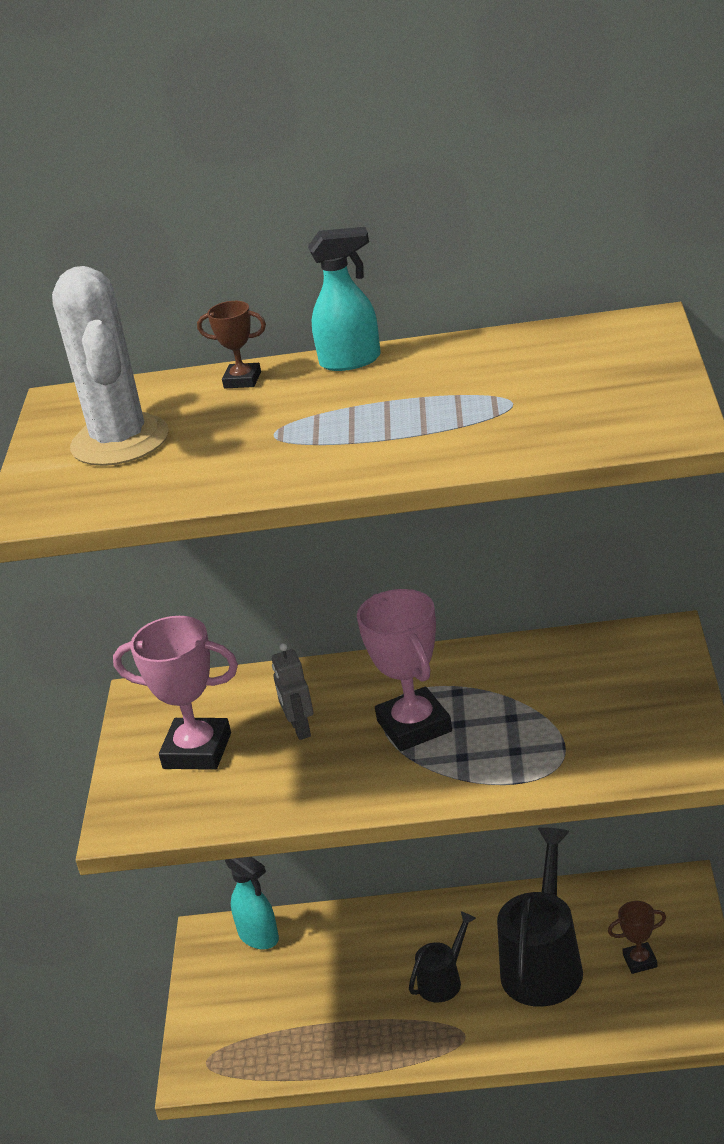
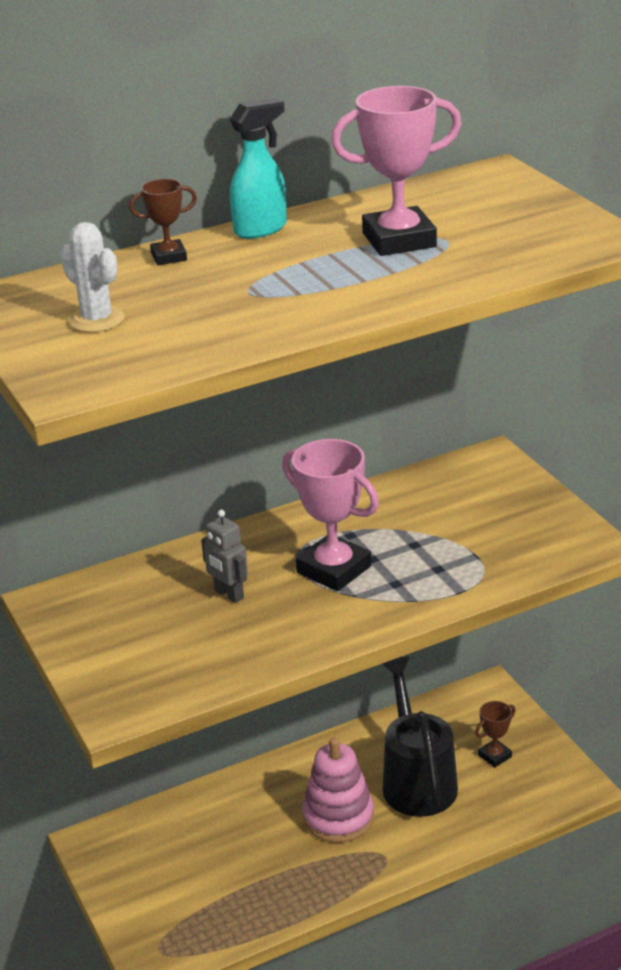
camera: 30 degrees left, 0 degrees up
(120, 441) = (97, 320): white cactus -> white cactus, size x0.56
(197, 751) = (141, 634): pink trophy -> pink trophy (399, 240)
(259, 937) = (142, 829): turquoise spray bottle -> none
(444, 980) = (338, 817): black watering can -> pink stacking toy

